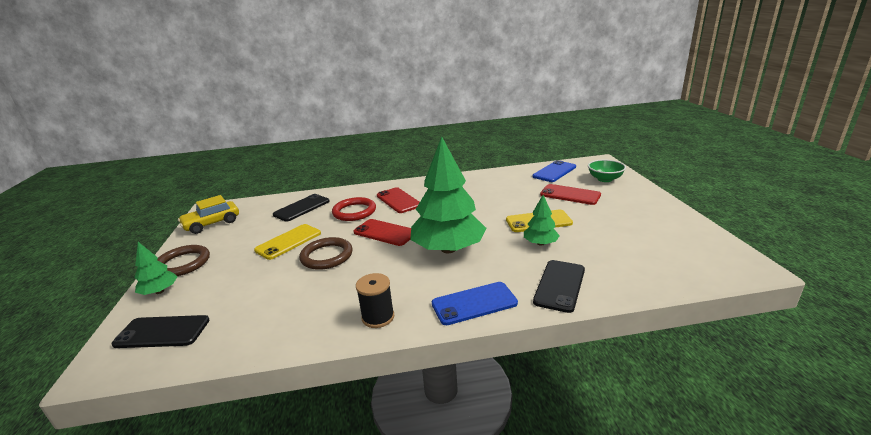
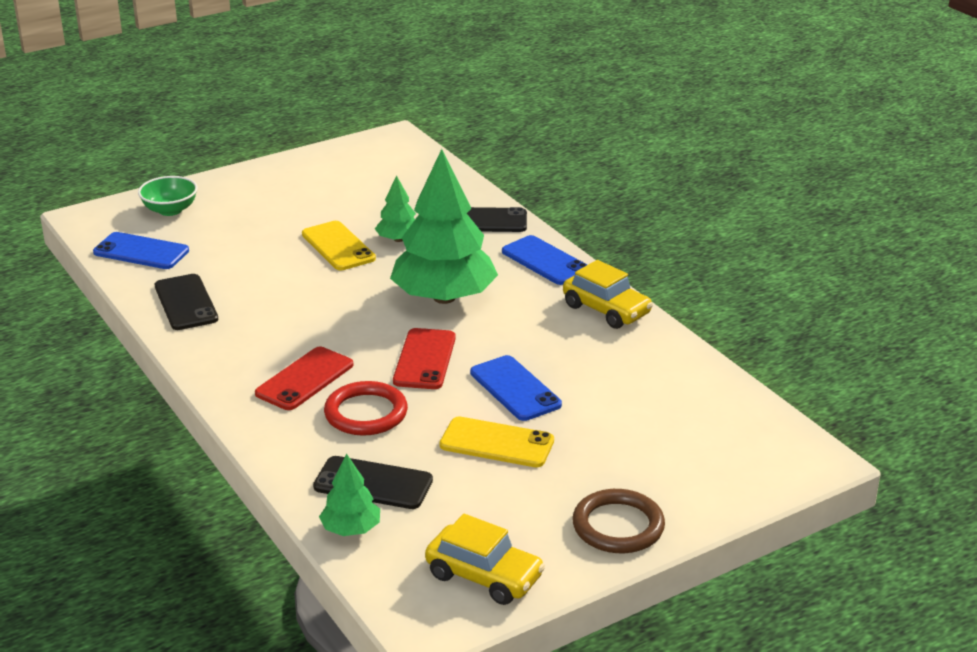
camera: 115 degrees left, 5 degrees up
(160, 291) = (688, 504): green tree -> green tree (351, 529)
(162, 332) = (742, 448): black phone -> black phone (186, 303)
(327, 256) = (515, 389): brown ring -> blue phone
(378, 317) = (606, 310): black spool -> yellow car
(570, 195) = (239, 232): red phone -> none

